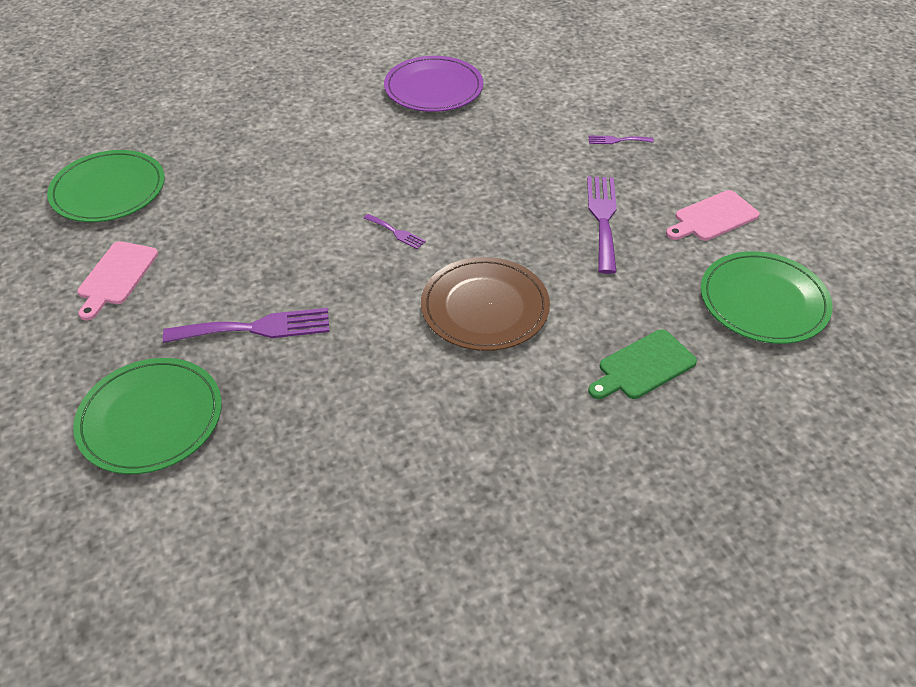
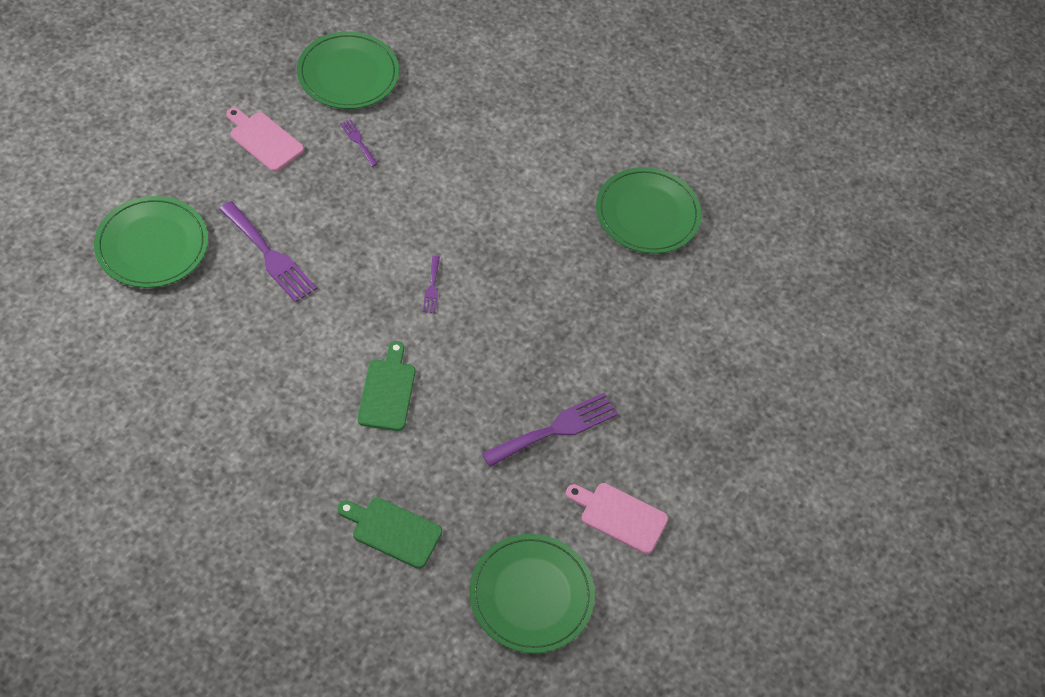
camera: 50 degrees right, 10 degrees up
(116, 276) = (264, 140): pink cutting board -> pink cutting board turned 60 degrees clockwise
(433, 88) = (647, 213): purple plate -> green plate
(485, 307) = (387, 391): brown plate -> green cutting board
(617, 140) = (679, 394): purple fork -> purple fork (358, 141)

